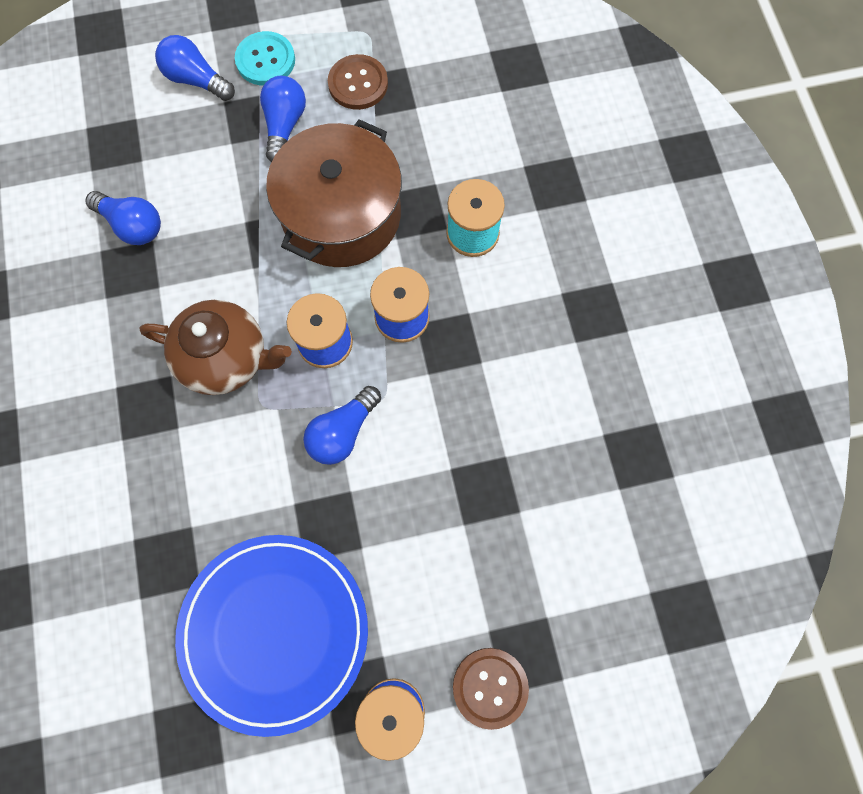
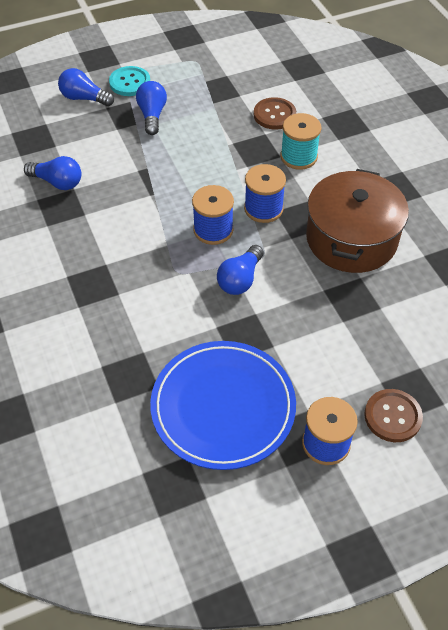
camera: 10 degrees left, 20 degrees down
(226, 358) = (144, 248): brown teapot -> none
(341, 215) = (205, 158): brown pot -> brown pot (351, 238)
(358, 84) = (197, 87): brown button -> brown button (274, 115)

